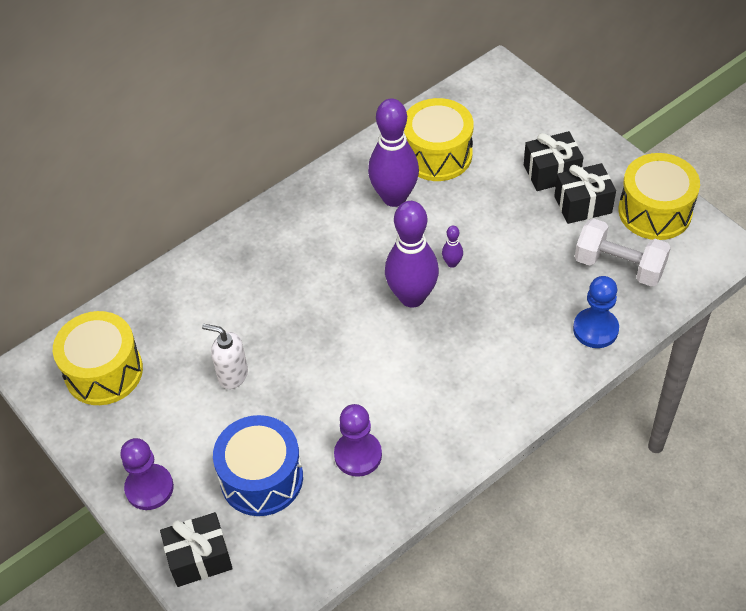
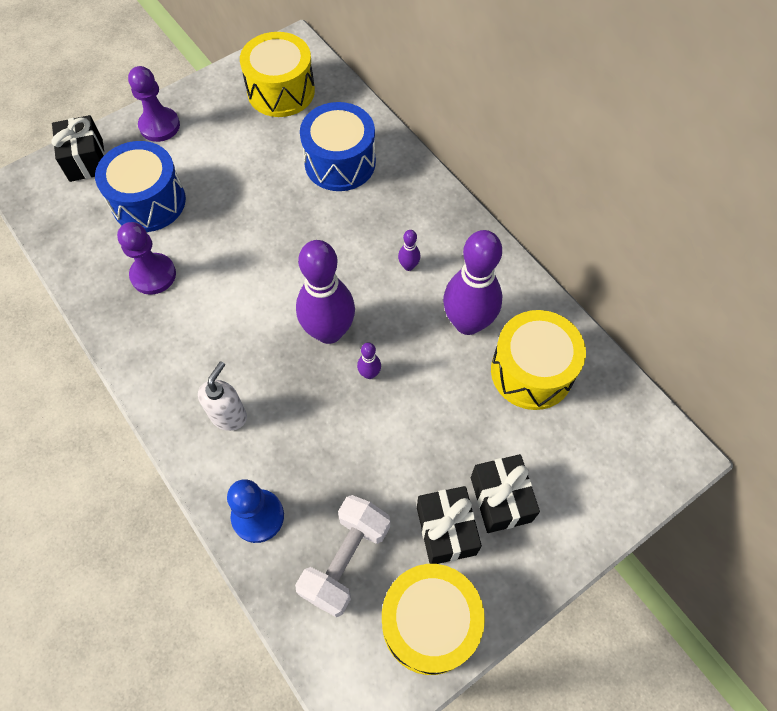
camera: 90 degrees right, 10 degrees up
(210, 306) = (340, 162): none -> blue drum
(232, 375) = (260, 180): white soap dispenser -> white soap dispenser (229, 416)
(336, 242) = (408, 266): none -> purple bowling pin

